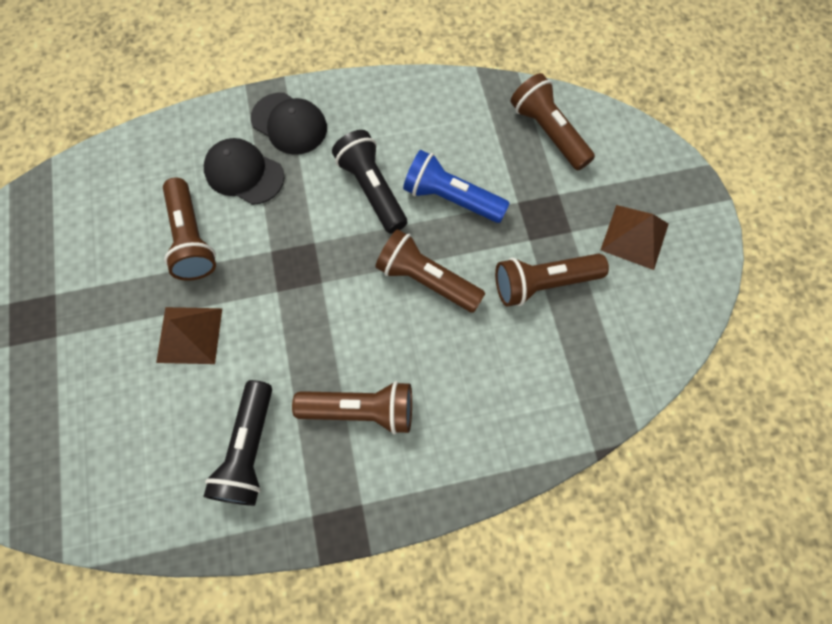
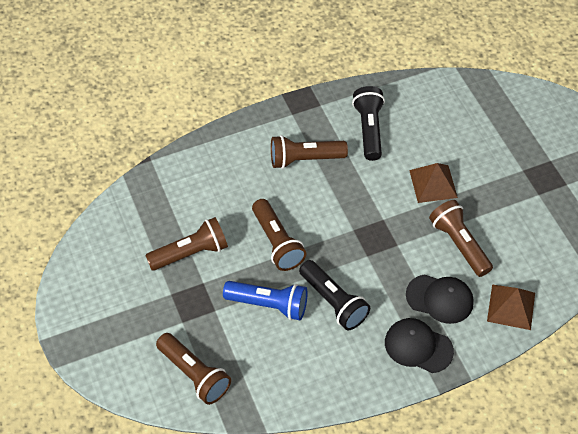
camera: 170 degrees right, 15 degrees down
(426, 279) = (277, 242): brown flashlight -> brown flashlight turned 45 degrees clockwise
(634, 236) = (121, 297): brown pyramid -> brown pyramid (511, 307)

